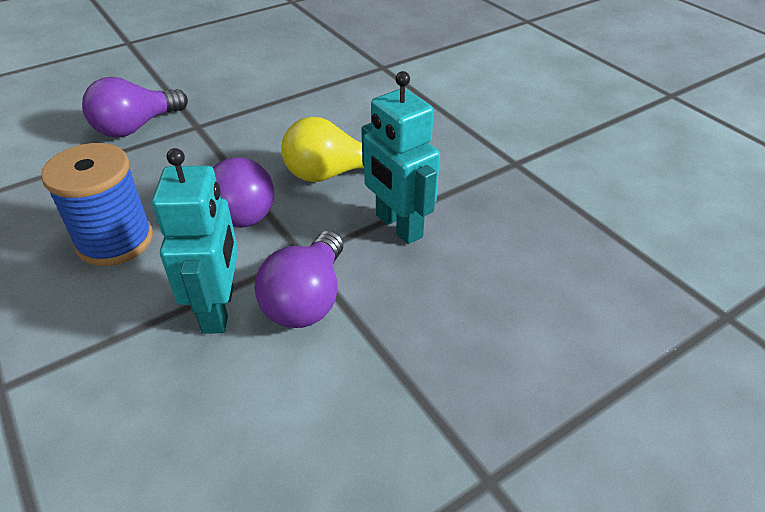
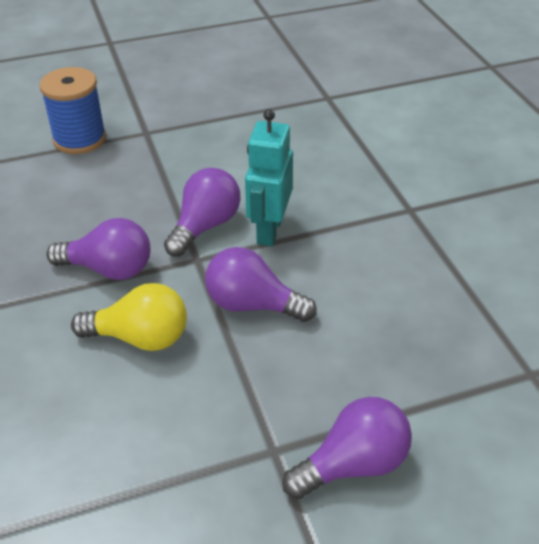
camera: 165 degrees left, 0 degrees up
(115, 241) = (353, 300): blue spool -> blue spool (79, 139)
(398, 226) = (109, 269): turquoise robot -> purple light bulb

